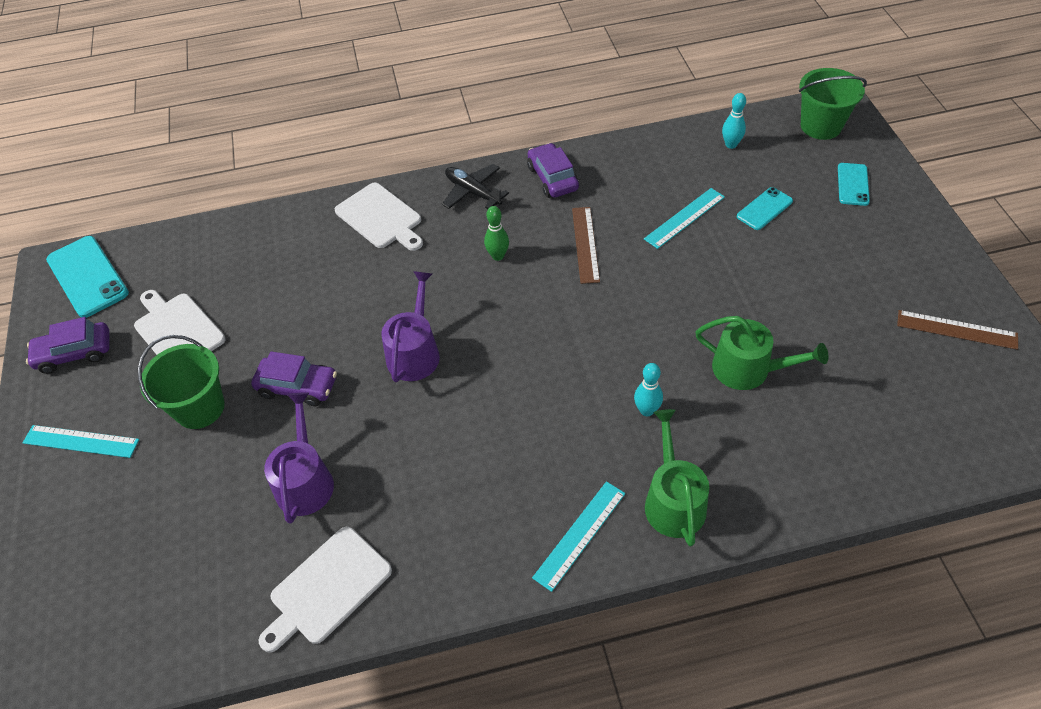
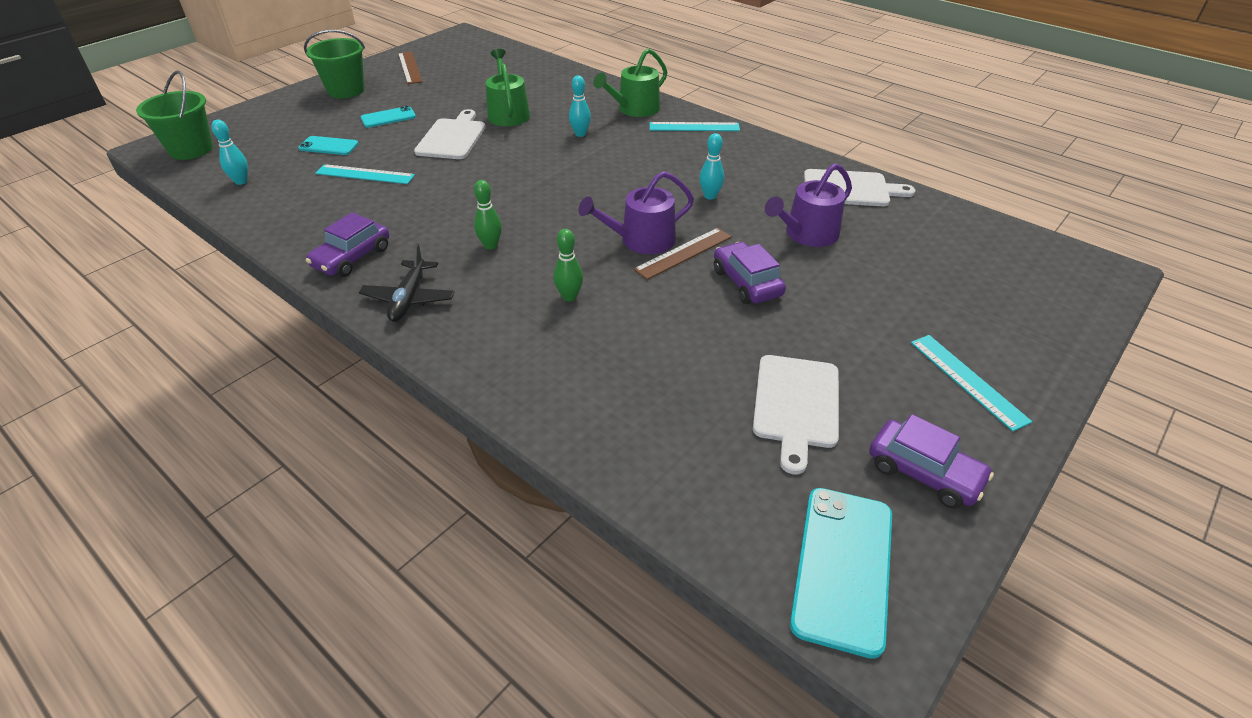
camera: 130 degrees left, 10 degrees down
(200, 408) = (838, 326): green bucket -> green bucket (346, 90)
(380, 218) = (500, 345): white cutting board -> white cutting board (452, 137)
(391, 273) = (569, 297): none -> green bowling pin
(431, 447) = (710, 196): none -> turquoise bowling pin
(585, 244) = (436, 207): brown ruler -> brown ruler (683, 253)
(853, 184) = (273, 121): turquoise phone -> turquoise phone (388, 117)

